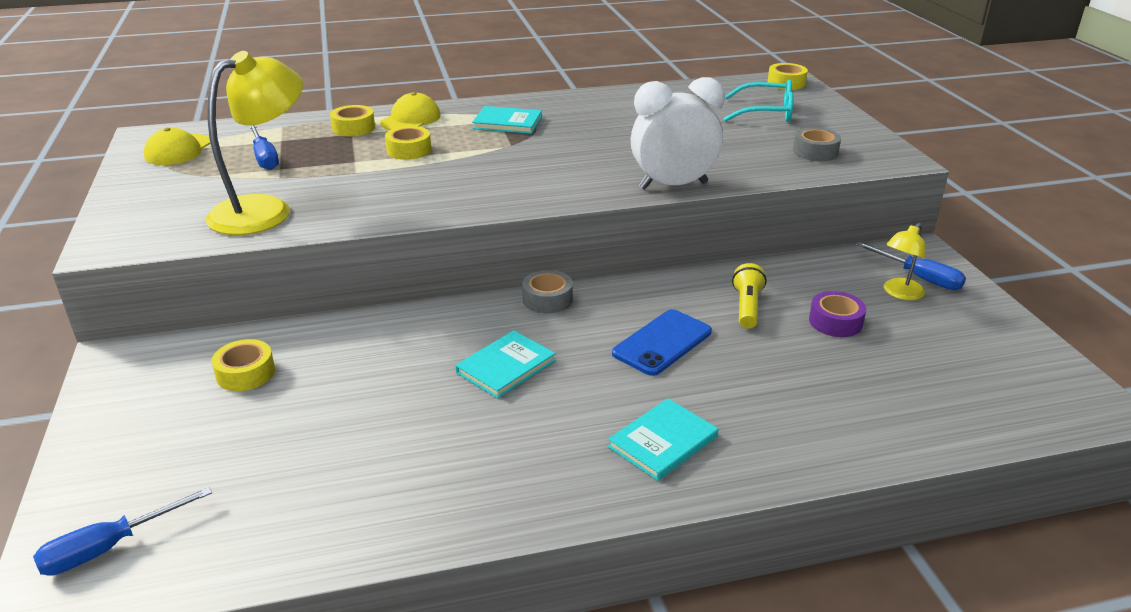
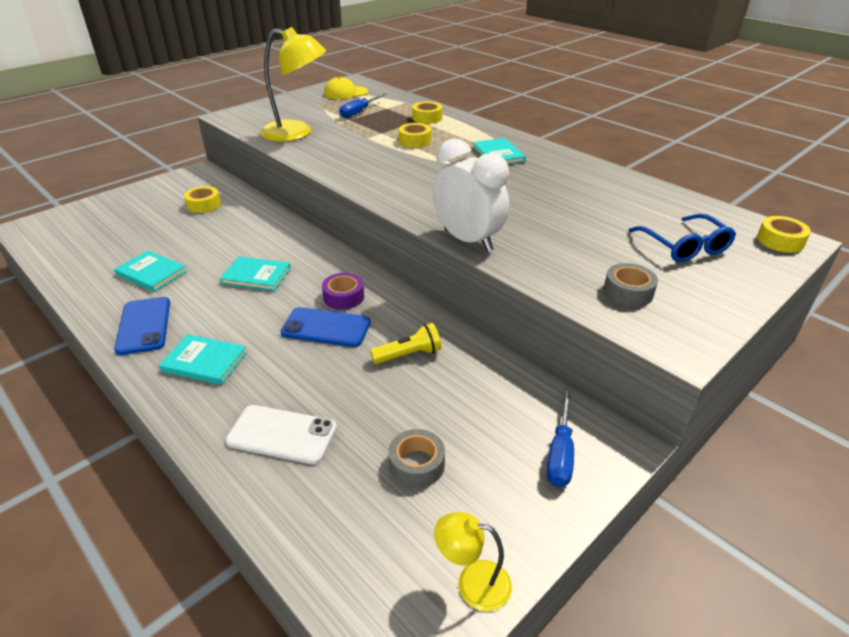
camera: 60 degrees right, 5 degrees up
(109, 547) = (59, 227): blue screwdriver -> none
(403, 456) = (151, 273): none -> turquoise book
(411, 119) = (462, 127): yellow cap -> none
(540, 482) = (144, 325): none -> blue phone
(547, 299) = (346, 265): grey tape -> grey tape (417, 464)
(765, 112) = (684, 246): turquoise glasses -> blue glasses
(825, 411) = (282, 434): none -> white phone
(835, 322) = (425, 410): purple tape -> purple tape (343, 297)
(899, 293) = (514, 443): yellow lamp -> yellow lamp (472, 582)

